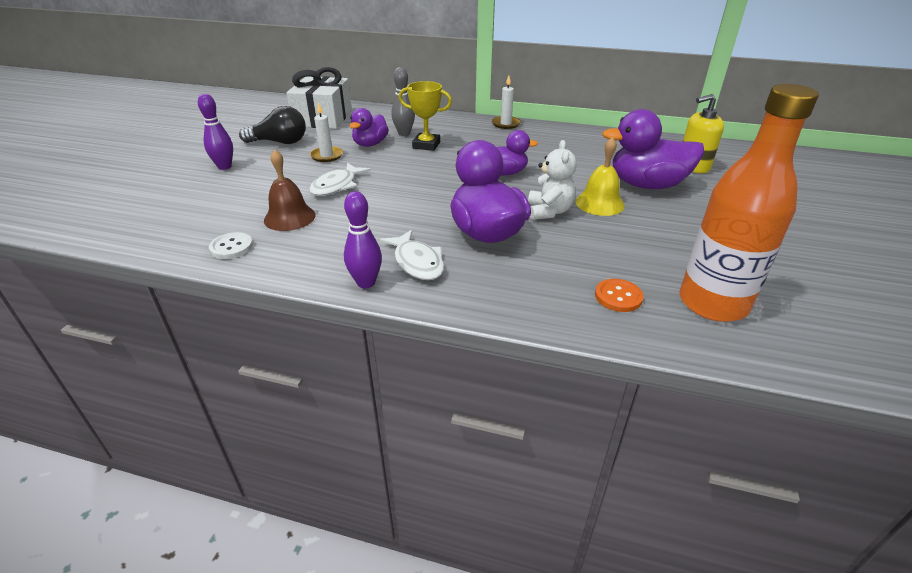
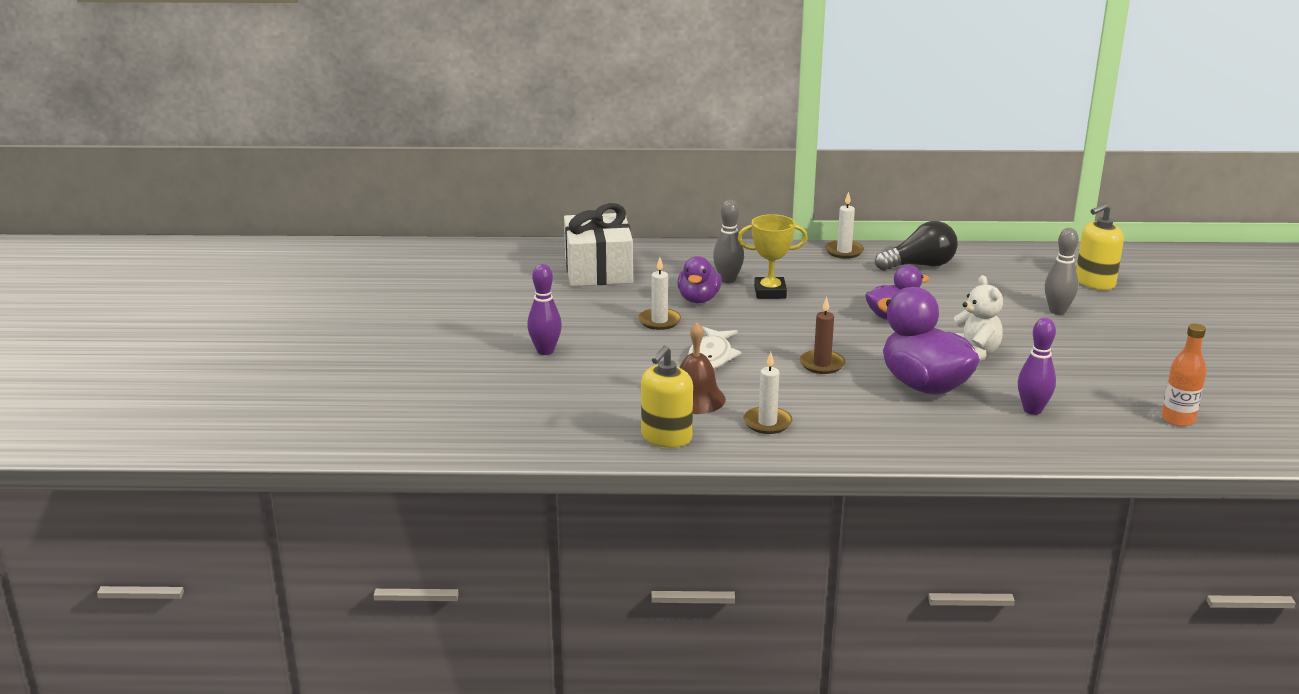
camera: 15 degrees left, 10 degrees down
(231, 247) = (666, 437): white button -> yellow soap dispenser
(280, 142) = (578, 310): black light bulb -> black light bulb (920, 265)
(324, 247) = (767, 423): none -> white candle
(366, 283) = (845, 449): purple bowling pin -> purple bowling pin (1032, 410)
(416, 203) = (822, 364): none -> brown candle
(417, 262) = (878, 424): white fish -> none
(599, 203) = (1020, 338): yellow bell -> none
(618, 297) = (1092, 426): orange button -> none
(647, 185) = (1057, 311): purple duck -> grey bowling pin
(712, 303) = (1178, 419): orange bottle -> orange bottle, size x0.51

